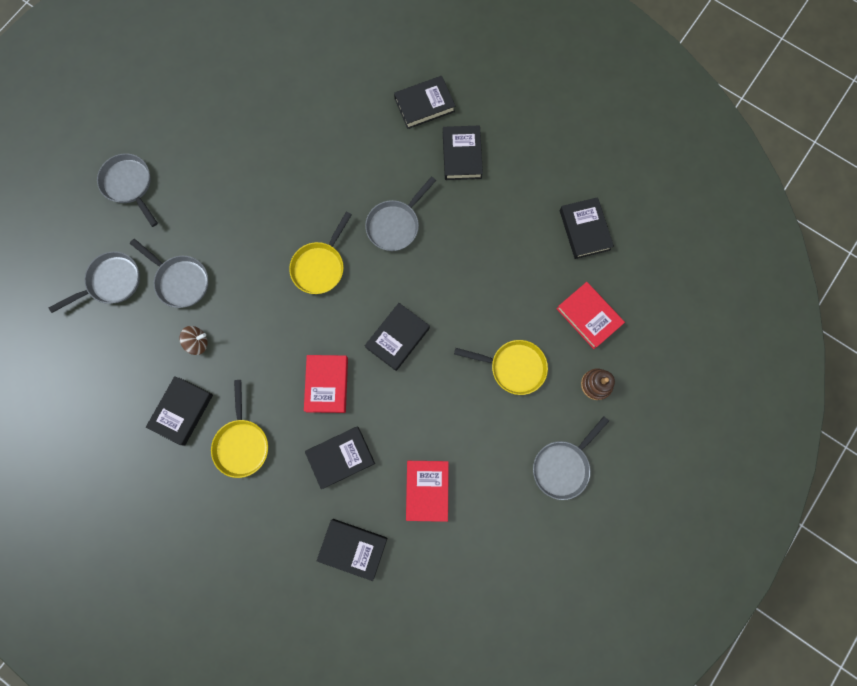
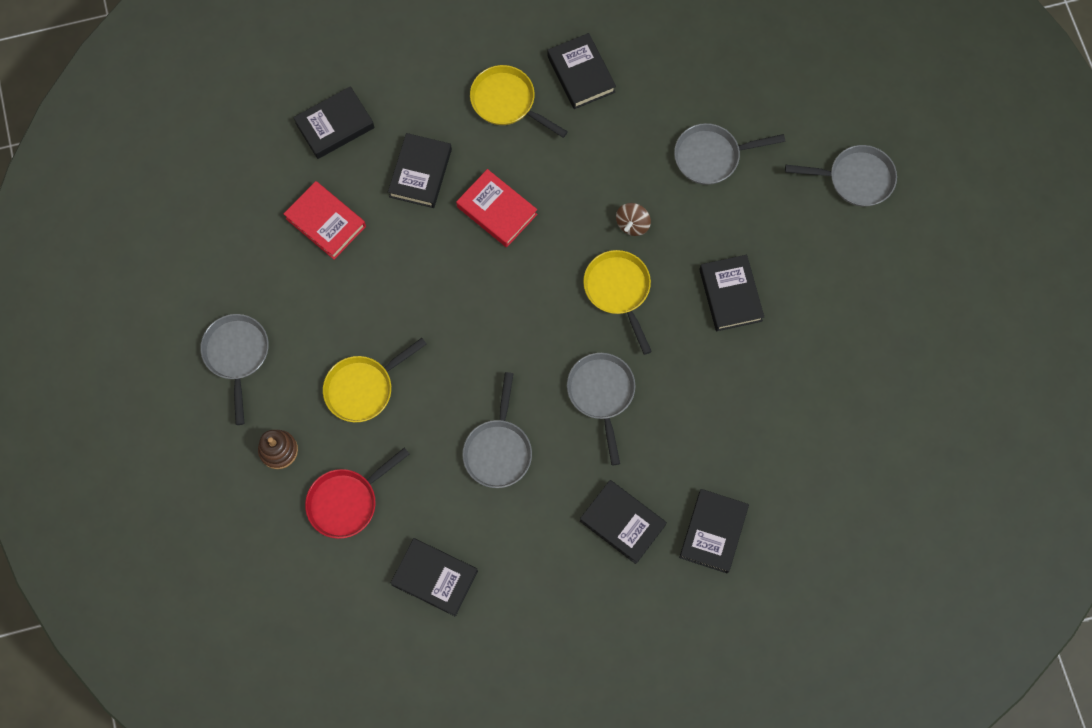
camera: 130 degrees right, 5 degrees down
(111, 282) = (761, 97): grey pan -> grey pan (498, 450)
(197, 343) = (635, 130): brown spinning top -> brown spinning top (632, 224)
(397, 337) = (485, 306): black book -> black book (730, 295)
(588, 316) = (346, 502): red book -> red pan

